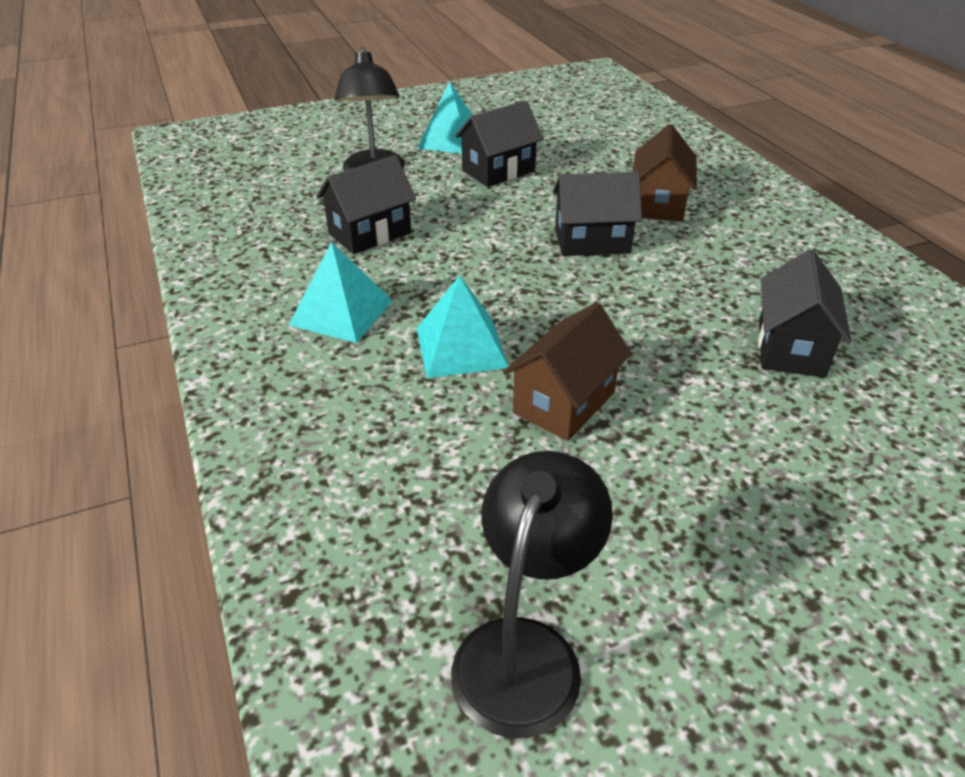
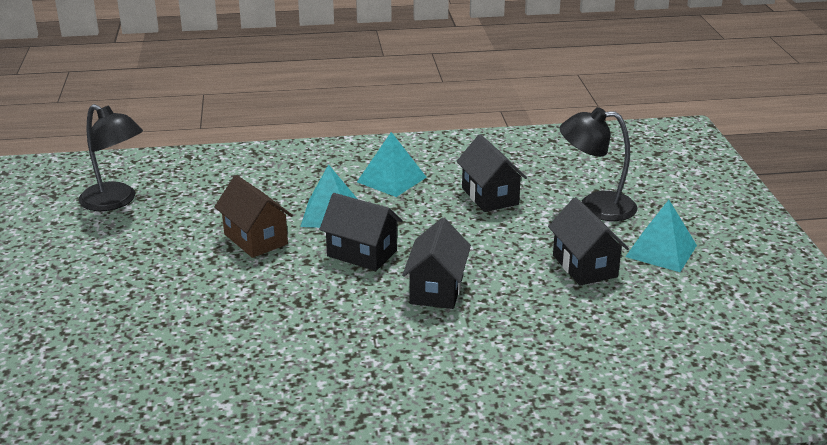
camera: 105 degrees right, 10 degrees down
(659, 204) = (489, 342): brown house -> none
(790, 348) = (245, 343): black house -> black house (362, 253)

